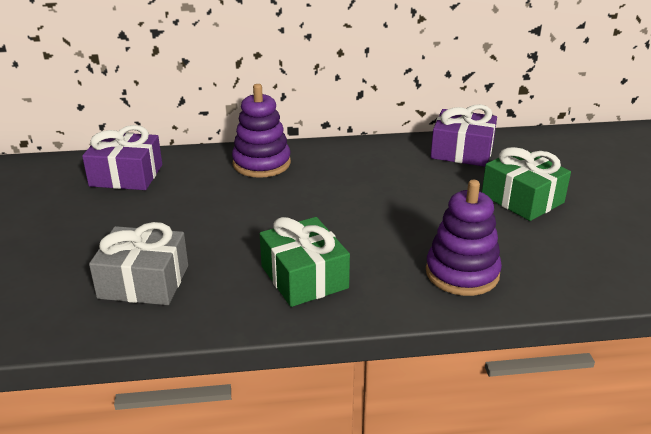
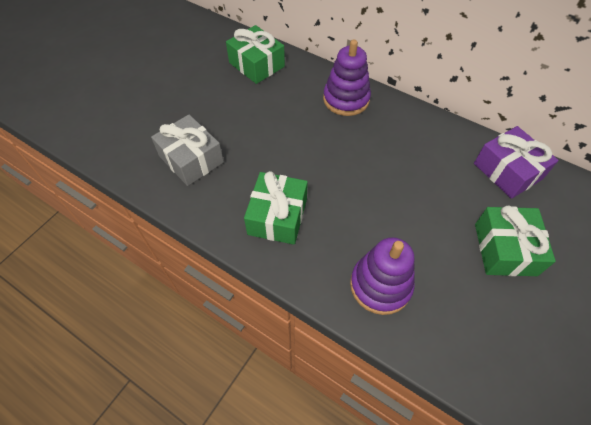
camera: 40 degrees right, 25 degrees up
(126, 175) = (256, 64): purple gift -> green gift

